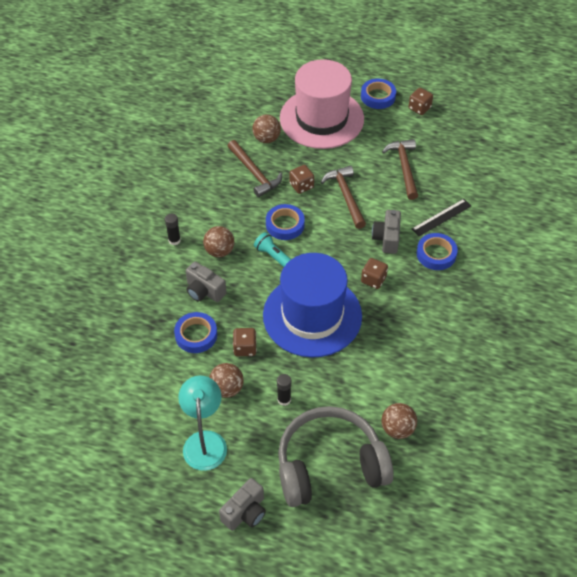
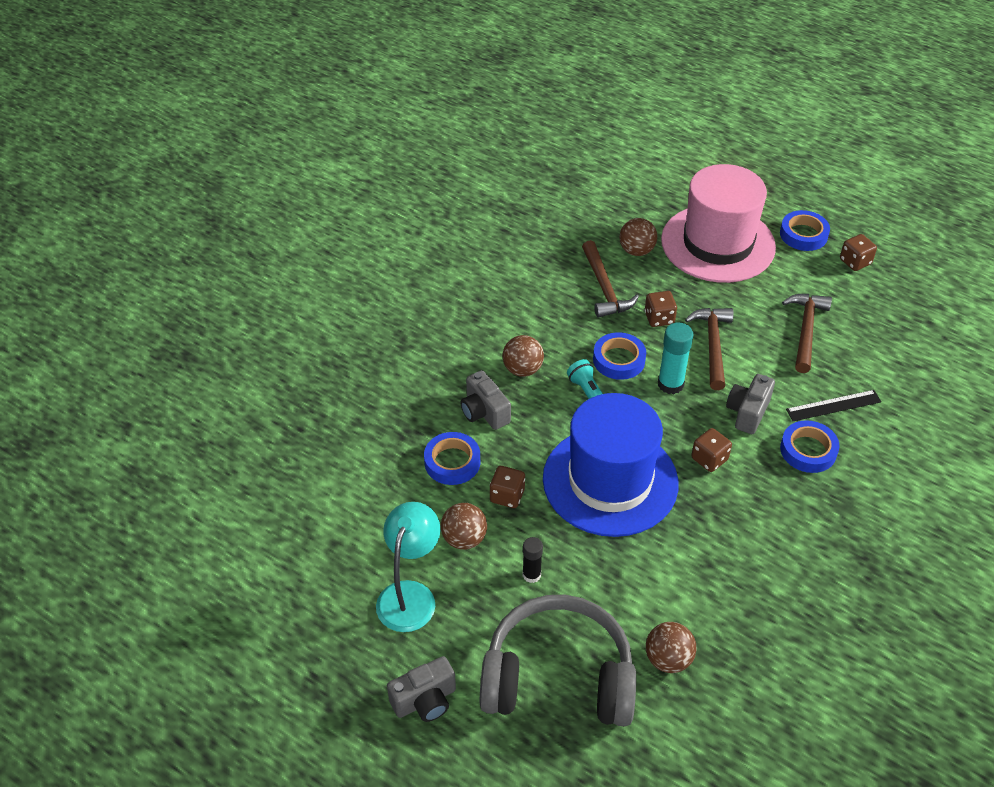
camera: 20 degrees right, 5 degrees down
(174, 240) = (472, 342): black glue stick -> none
(327, 233) = (670, 384): none -> turquoise glue stick

